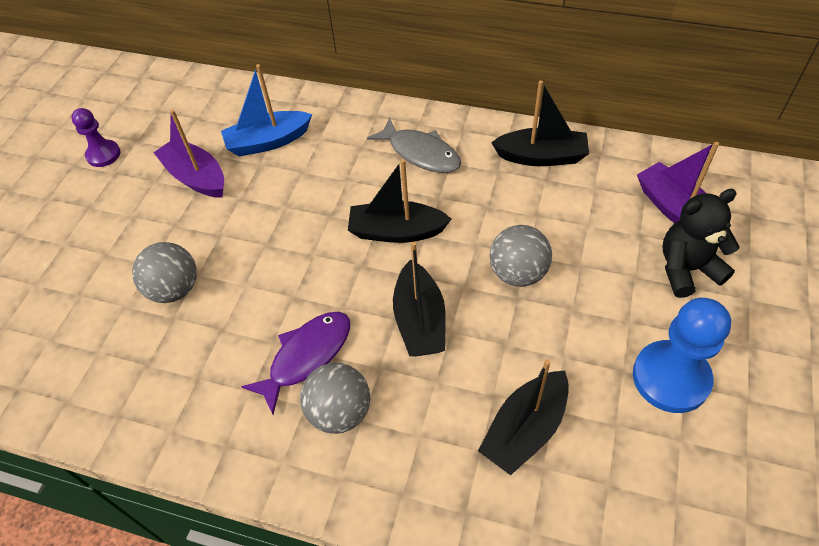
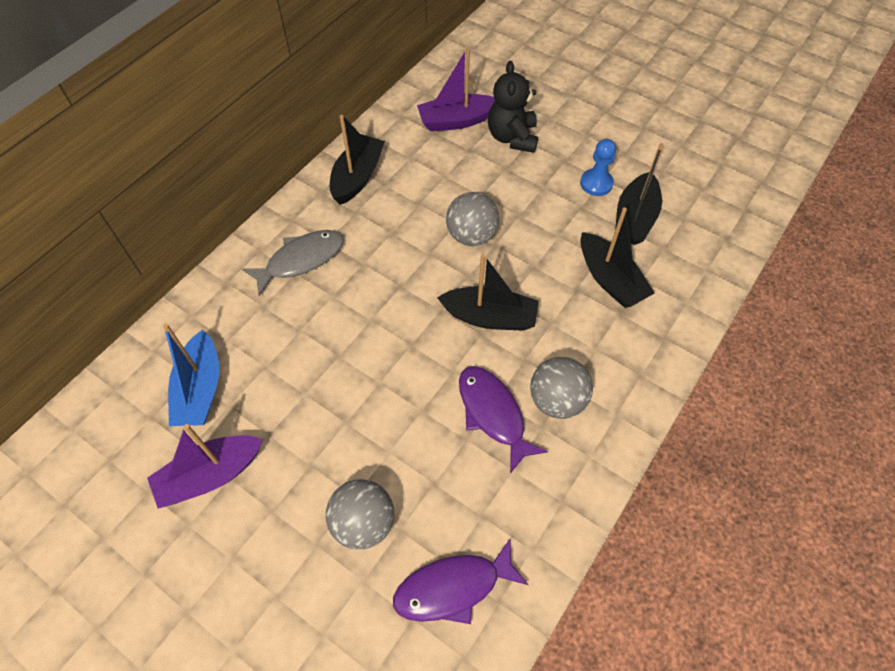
camera: 75 degrees left, 5 degrees up
(103, 155) = (102, 585): purple pawn -> none
(126, 375) = (453, 587): none -> purple fish
(396, 231) = (386, 306): black boat -> black boat (634, 218)
(670, 378) = (596, 183): blue pawn -> blue pawn, size x0.59

